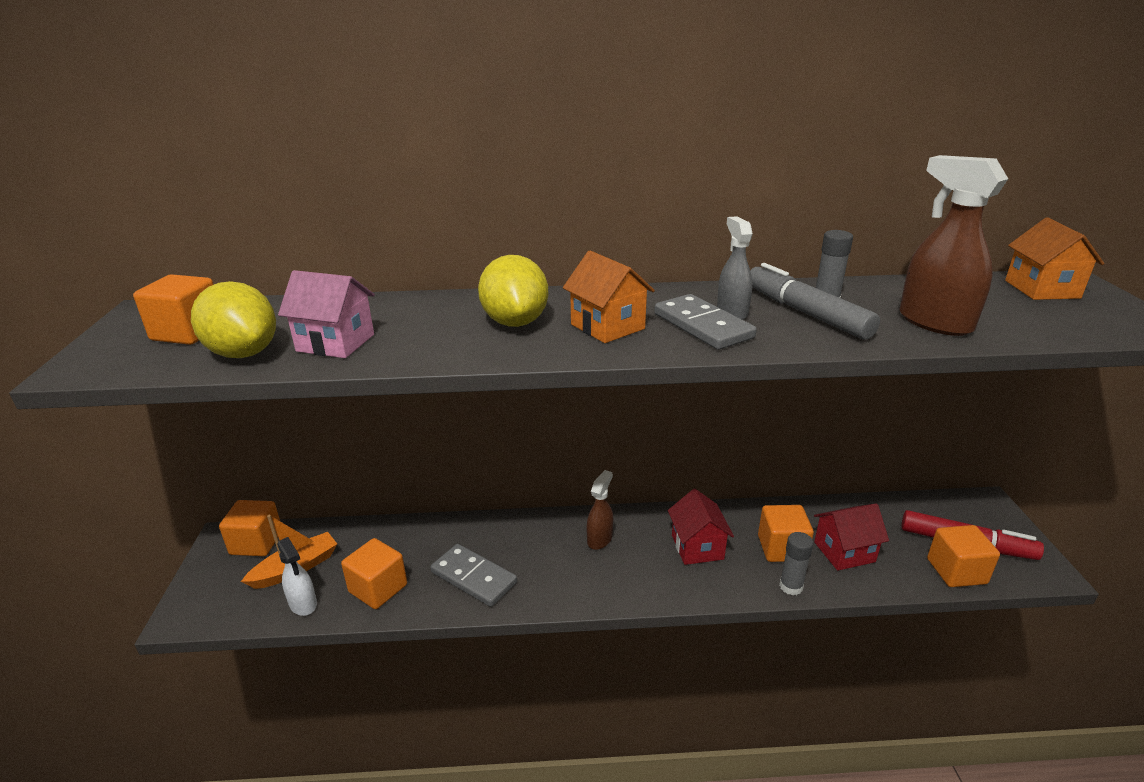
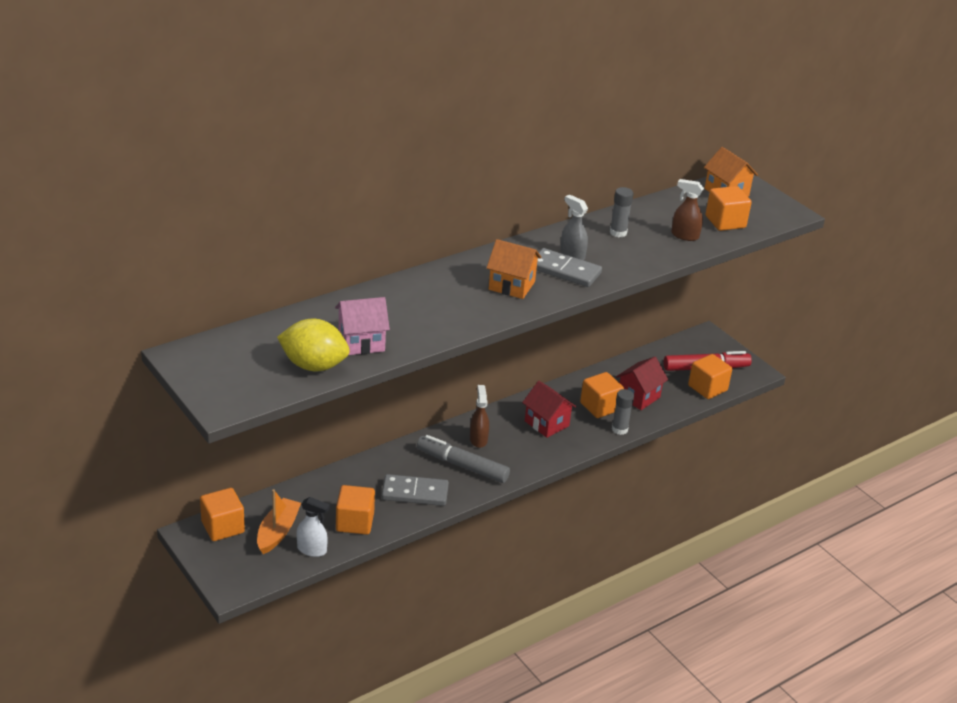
camera: 35 degrees left, 5 degrees up
(188, 332) = (248, 362): orange cube -> orange cube (725, 222)
(515, 322) = (452, 296): yellow lemon -> none
(806, 313) = (613, 245): grey marker -> grey marker (462, 465)
(934, 322) = (684, 236): brown spray bottle -> brown spray bottle, size x0.61

